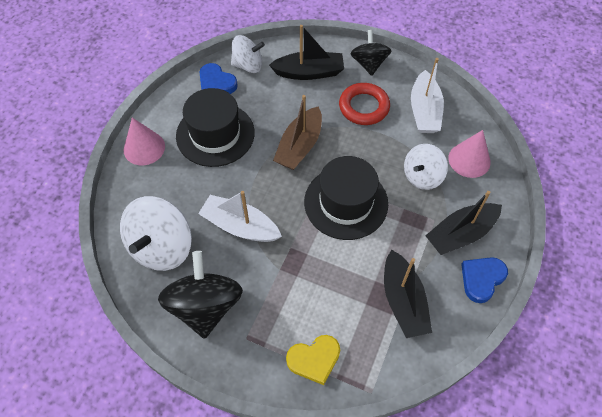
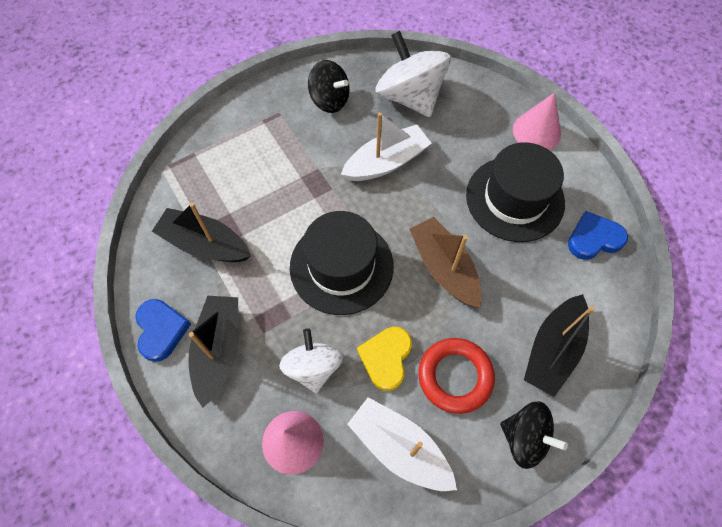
camera: 125 degrees right, 5 degrees up
(205, 306) = (330, 100): black spinning top -> black spinning top, size x0.64
(248, 65) = (605, 287): white spinning top -> none
(314, 359) = (221, 146): yellow heart -> yellow heart (386, 358)

